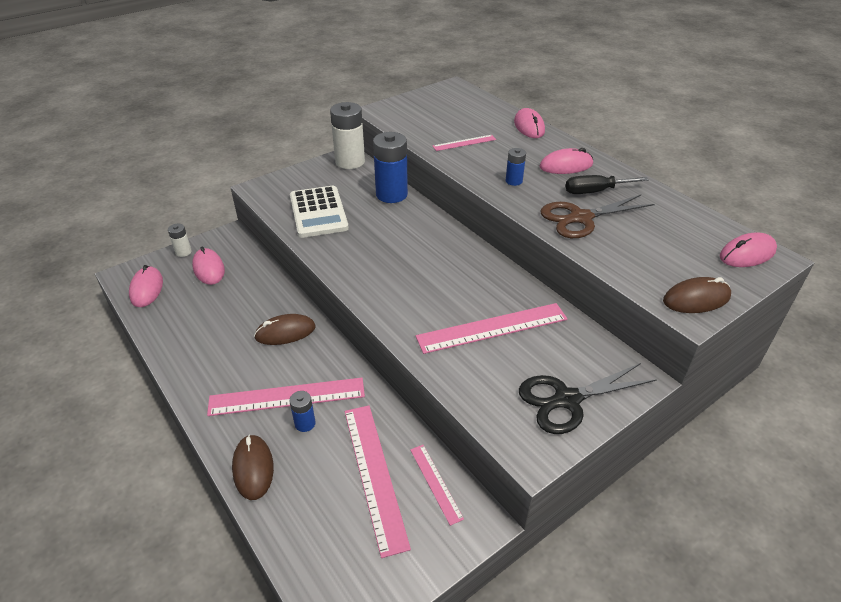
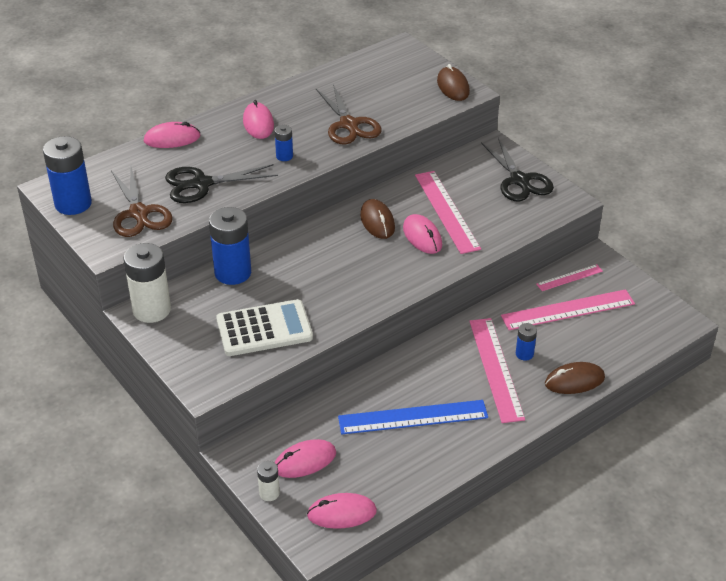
camera: 90 degrees left, 0 degrees up
(237, 332) = (413, 417): none -> blue ruler
(285, 332) = (412, 379): brown mouse -> brown mouse (377, 221)
(422, 119) = (139, 213): none -> brown scissors
(434, 95) = (73, 204): none -> blue battery
(464, 143) = (202, 184): pink ruler -> black scissors
(595, 191) = (306, 112): black screwdriver -> none
(747, 254) = (398, 55): pink mouse -> pink mouse (422, 236)

